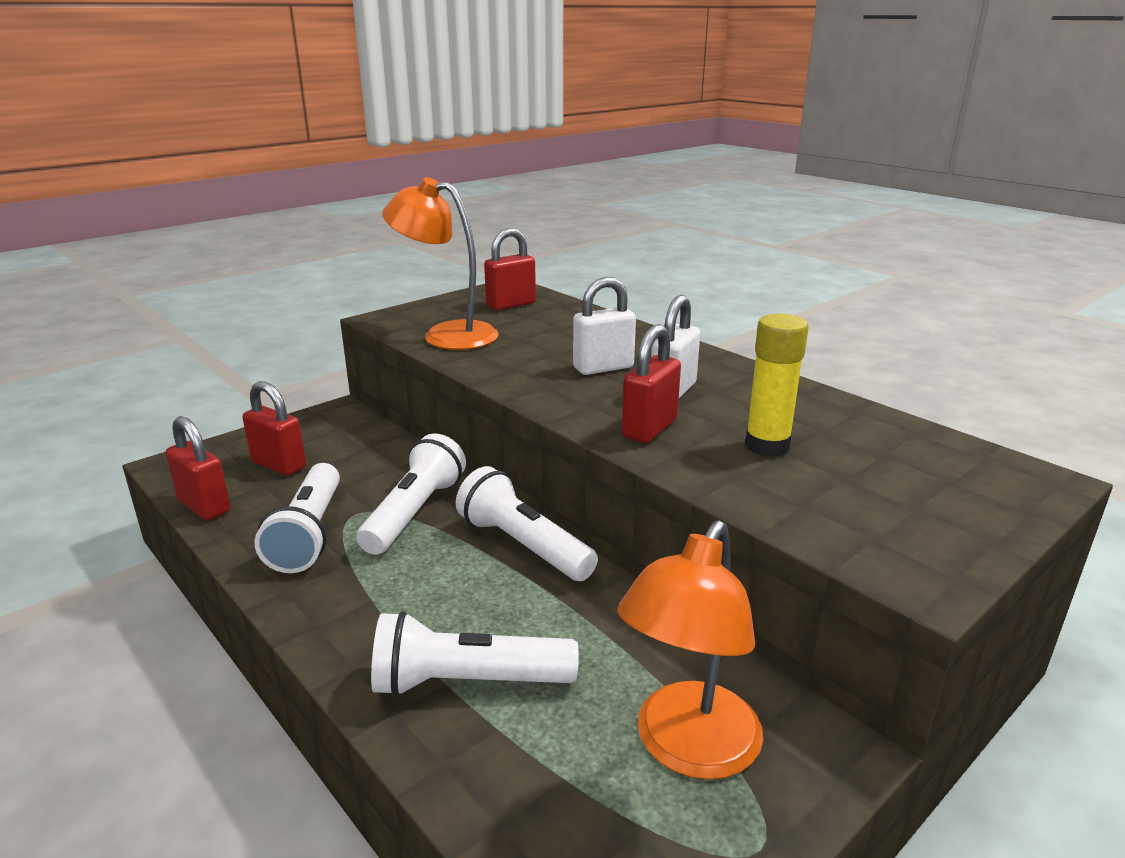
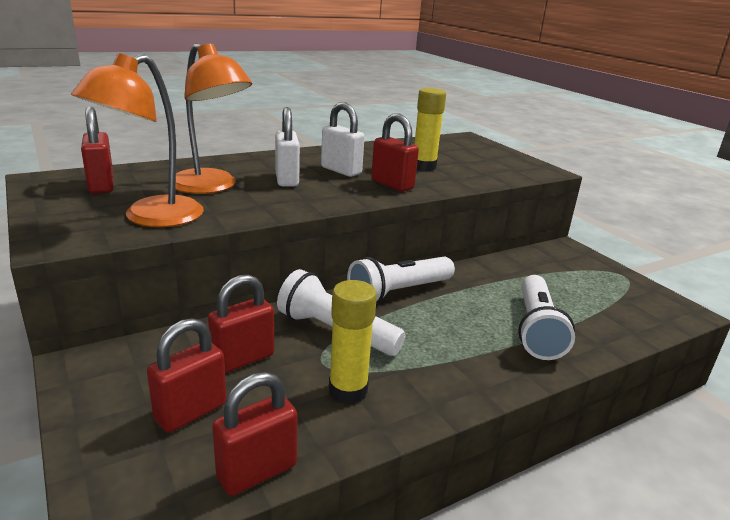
camera: 80 degrees left, 0 degrees up
(308, 534) = (348, 390): white flashlight -> yellow glue stick
(355, 472) = (243, 359): none -> red padlock
(688, 749) = (574, 277): orange lamp -> orange lamp (211, 187)

